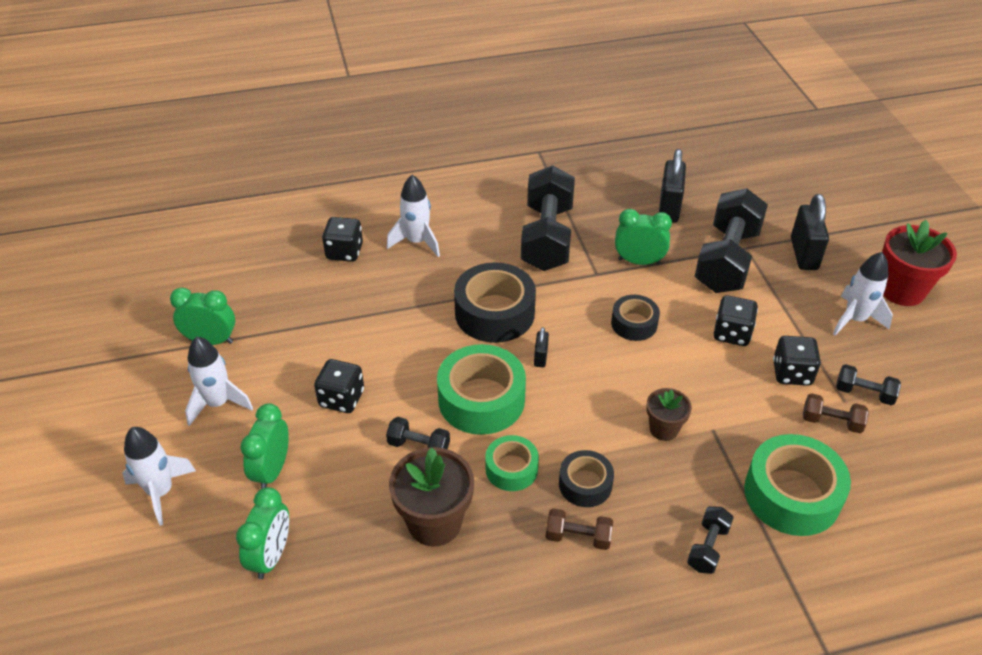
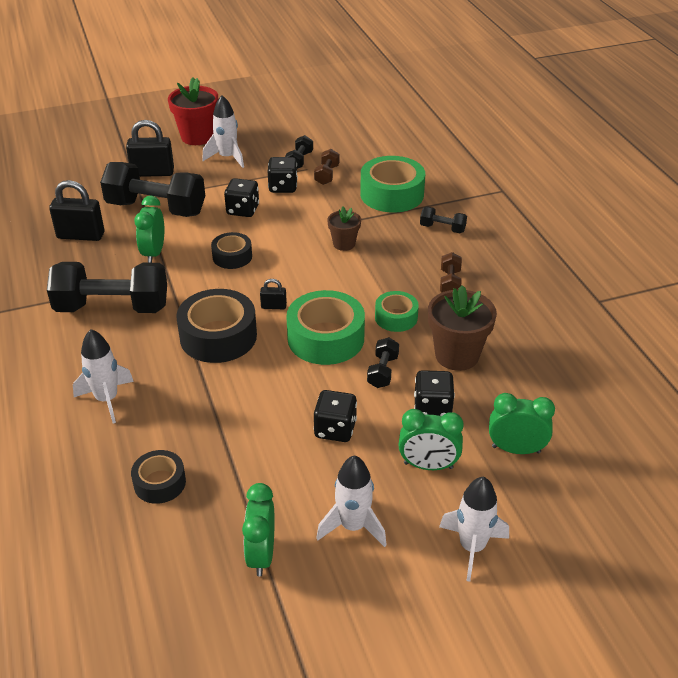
camera: 95 degrees left, 5 degrees down
(344, 252) = (117, 458): black dice -> black dice (432, 408)
(585, 484) = (402, 280): black tape -> black tape (160, 483)

